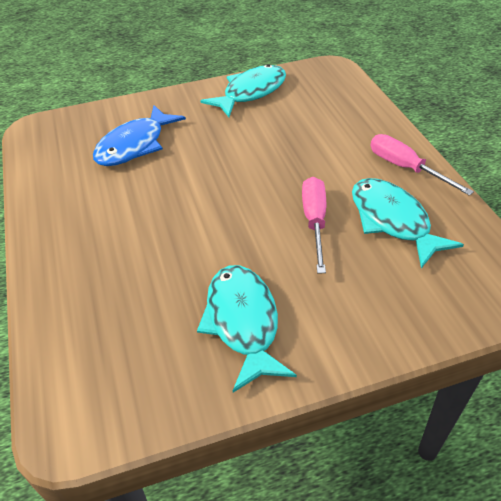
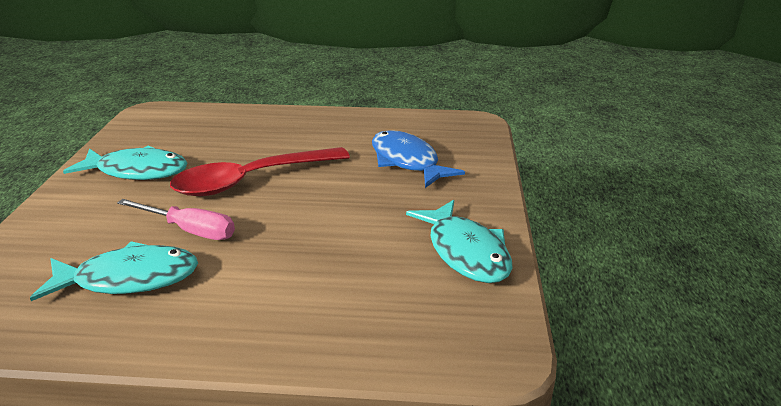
camera: 110 degrees right, 15 degrees down
(215, 223) = (251, 180): none -> red spoon
(405, 168) = (190, 327): pink screwdriver -> none

